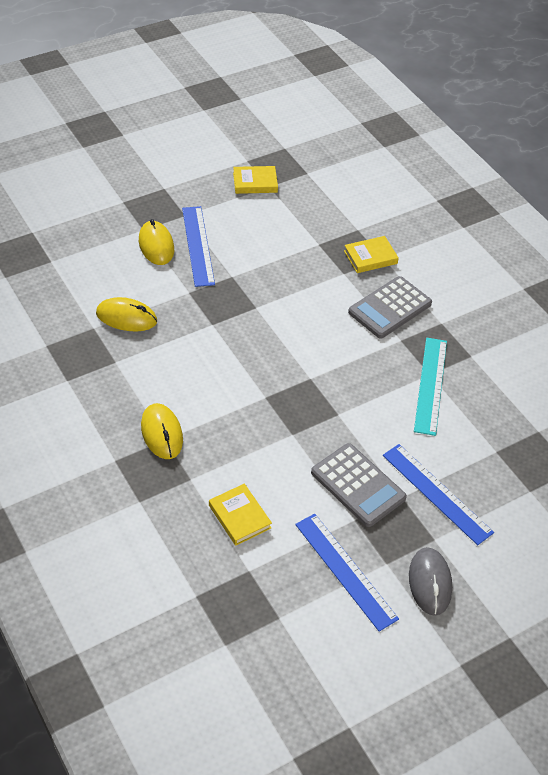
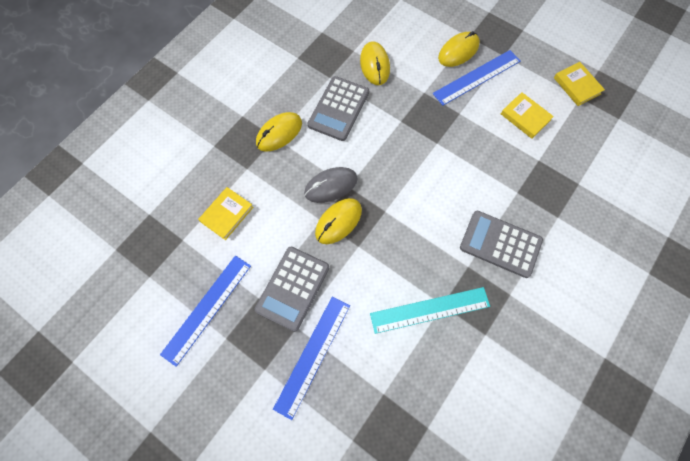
camera: 70 degrees right, 20 degrees up
(163, 369) = (338, 109): none -> grey calculator
(302, 420) = (338, 222): none -> yellow mouse
(370, 257) = (551, 206): yellow book -> yellow book (525, 117)
(430, 582) = (220, 380): grey mouse -> grey mouse (331, 186)

